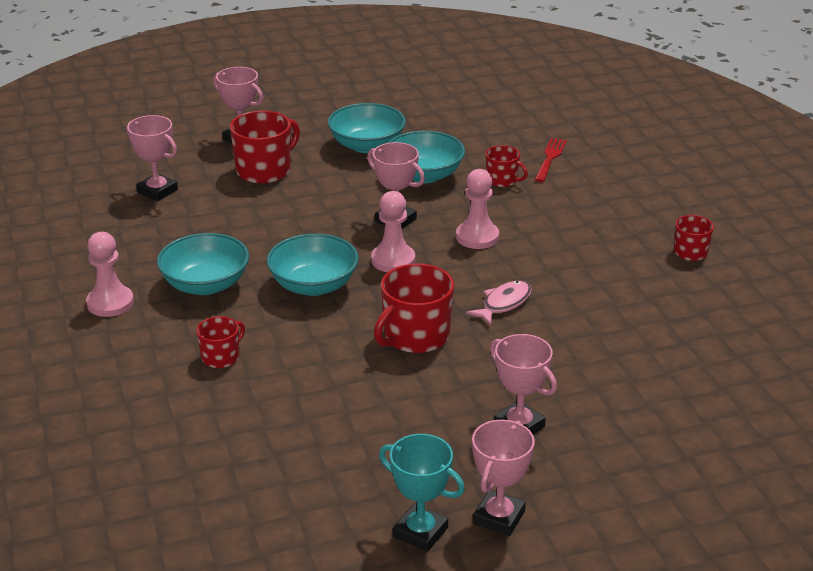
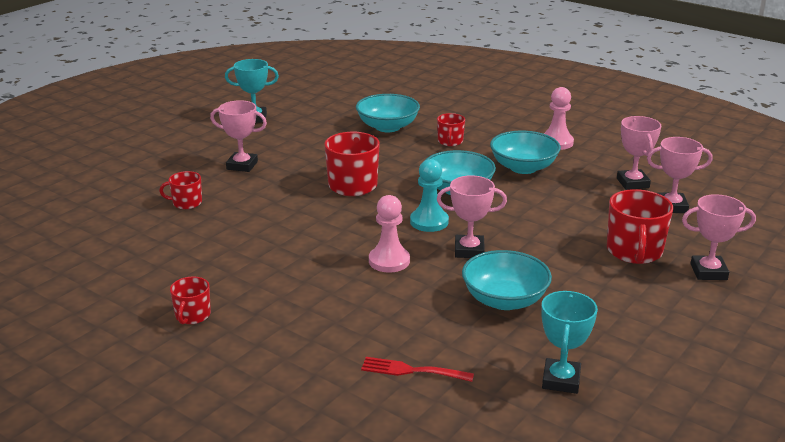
camera: 145 degrees right, 5 degrees down
(367, 145) = (599, 310): turquoise bowl -> turquoise bowl (387, 127)
(393, 260) = (429, 222): pink pawn -> turquoise pawn
(458, 122) = (561, 380): none -> turquoise trophy
(499, 517) = (220, 132): pink trophy -> pink trophy (632, 183)
(502, 180) = (429, 323): red mug -> red mug (186, 203)
(504, 303) = (315, 222): pink fish -> none
(550, 158) = (412, 370): red fork -> red fork turned 120 degrees clockwise

